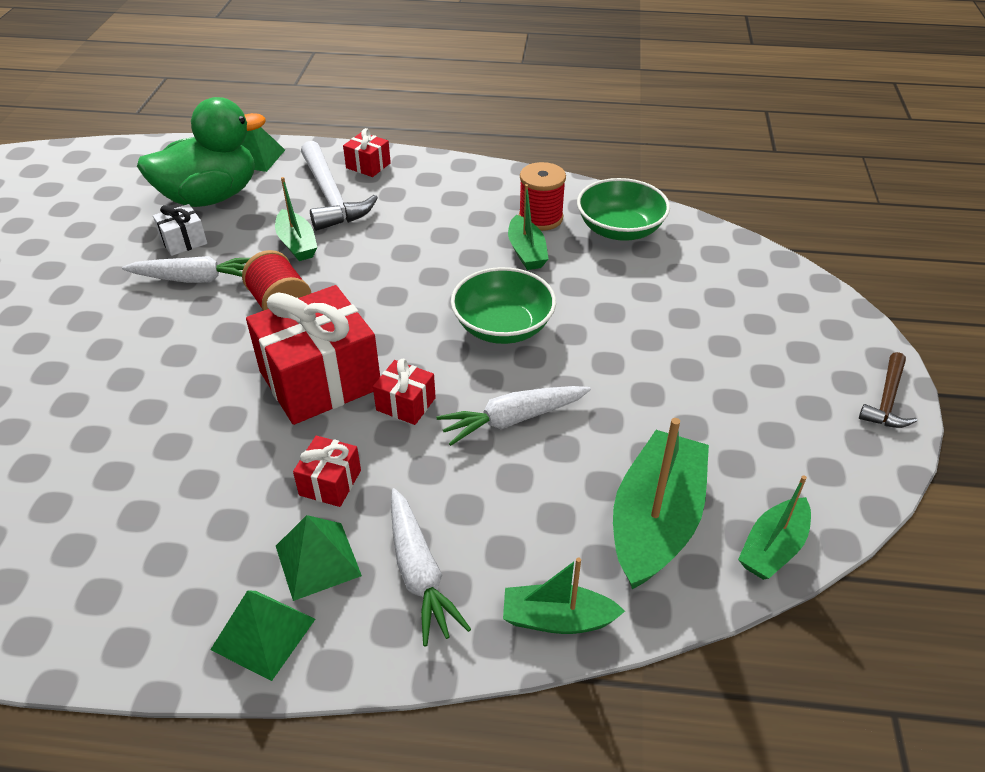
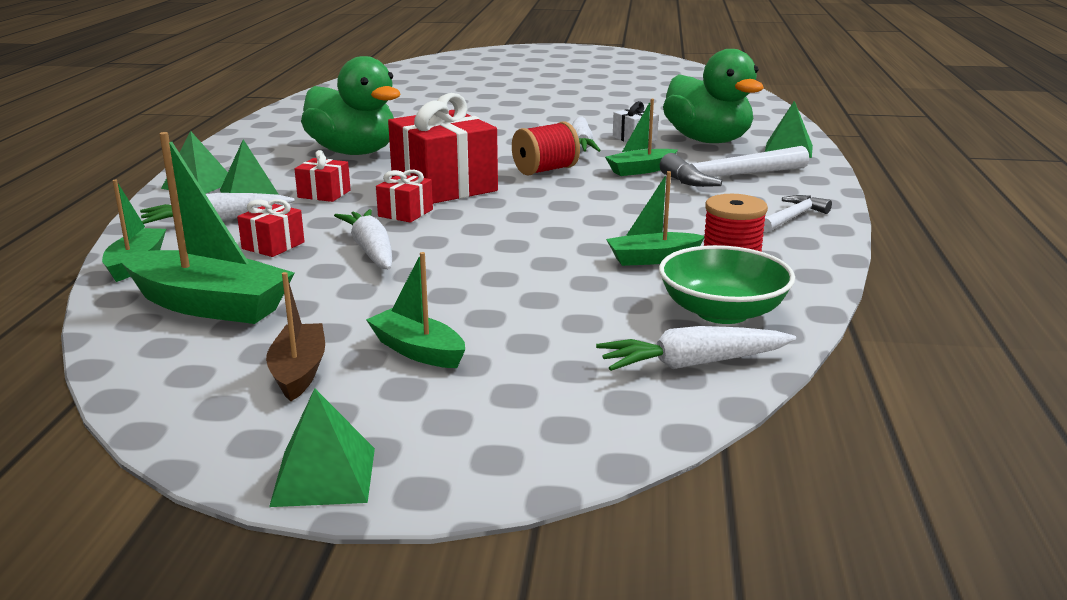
camera: 90 degrees right, 20 degrees down
(155, 476) = (354, 152): none -> green duck
(368, 165) = (802, 188): red gift -> red gift (273, 245)
(437, 179) = (793, 217): none -> white hammer
(503, 326) = (512, 247): green bowl -> none
(698, 248) = (693, 364): none -> white carrot
(763, 434) = (299, 372): none -> brown boat
(773, 548) = (135, 359): green boat -> green boat (417, 351)
(887, 400) = (324, 476): brown hammer -> green pyramid

